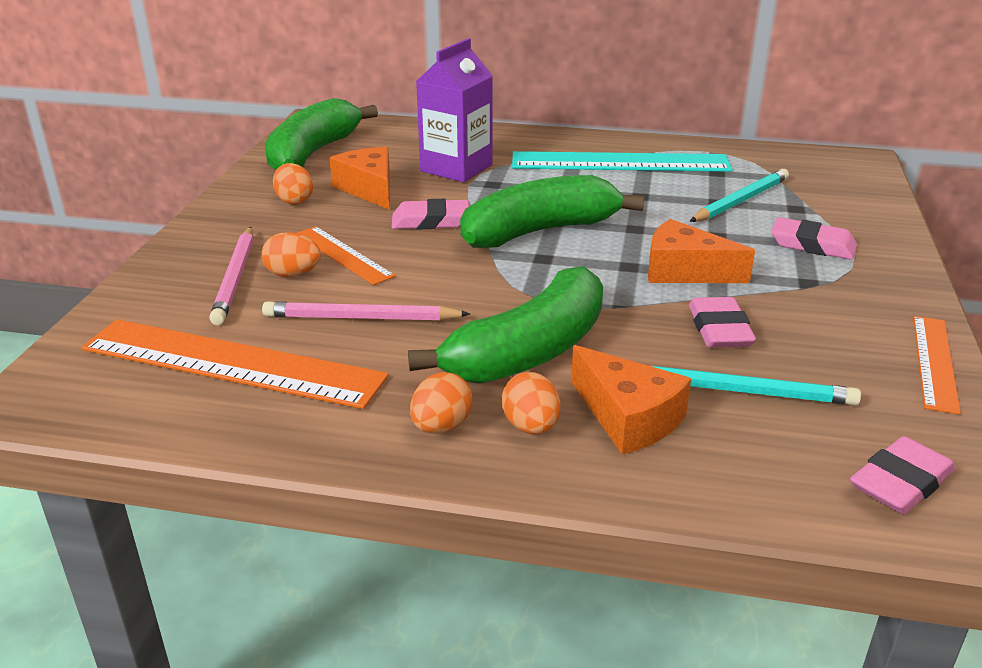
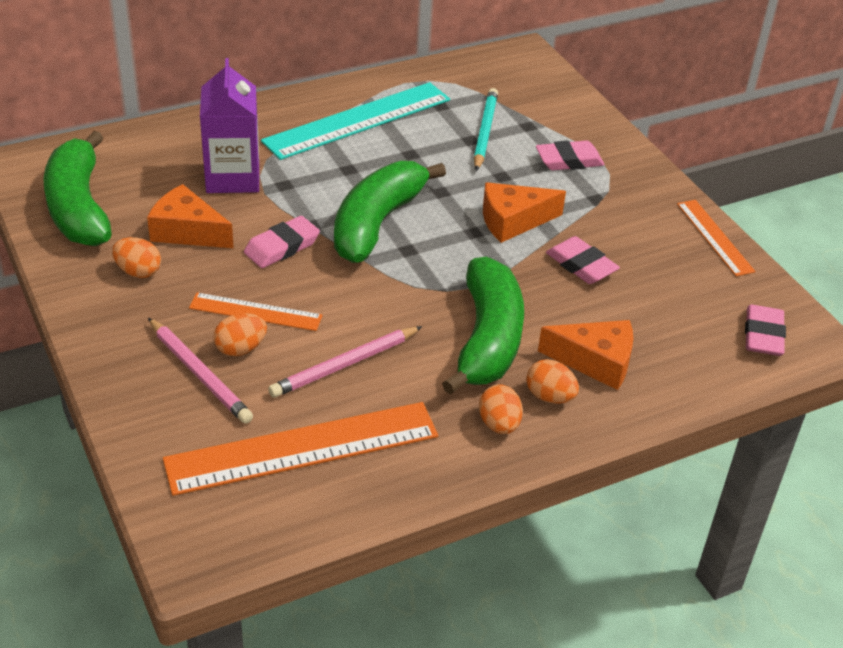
camera: 40 degrees left, 10 degrees up
(742, 391) = (637, 309): turquoise pencil -> none

